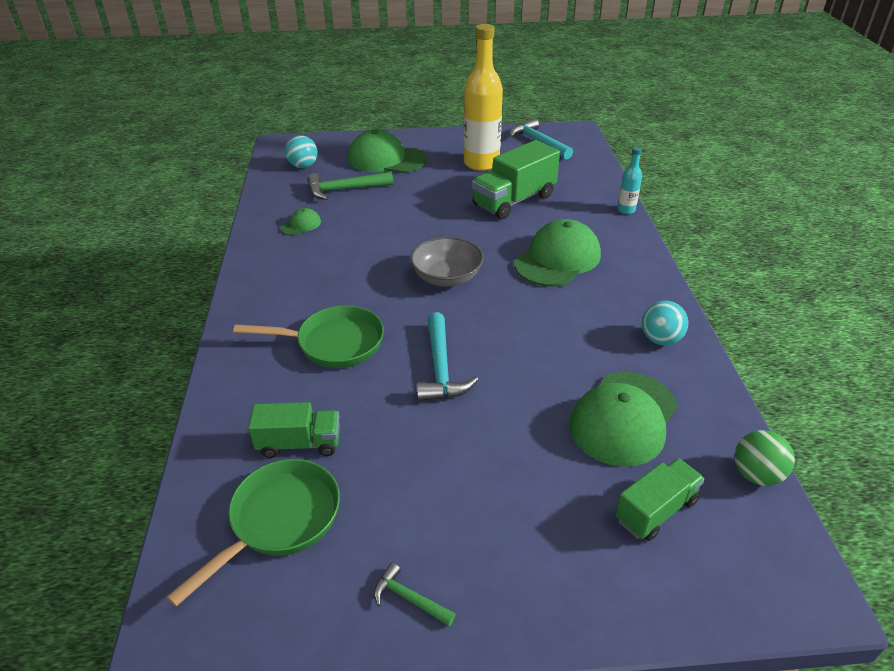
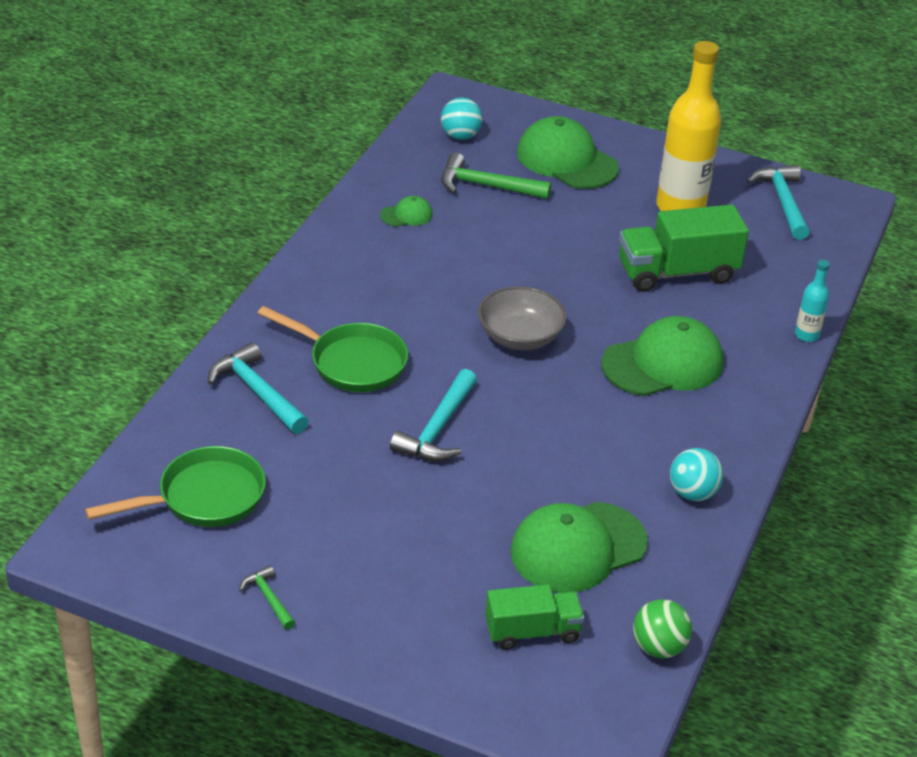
camera: 25 degrees right, 0 degrees up
(268, 399) = (257, 392): none -> turquoise hammer
(299, 443) = (259, 443): green truck -> none

